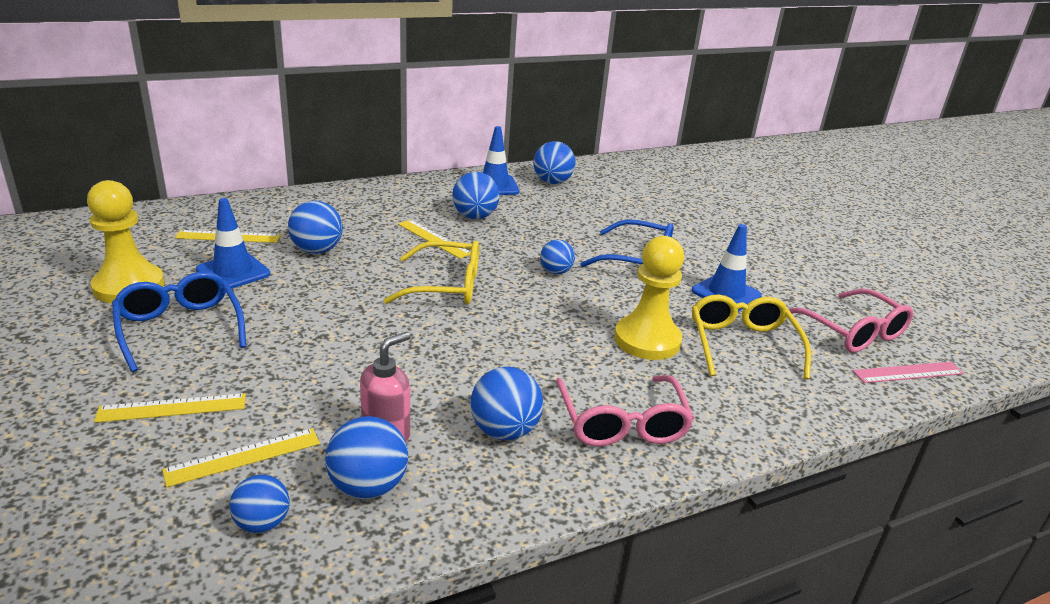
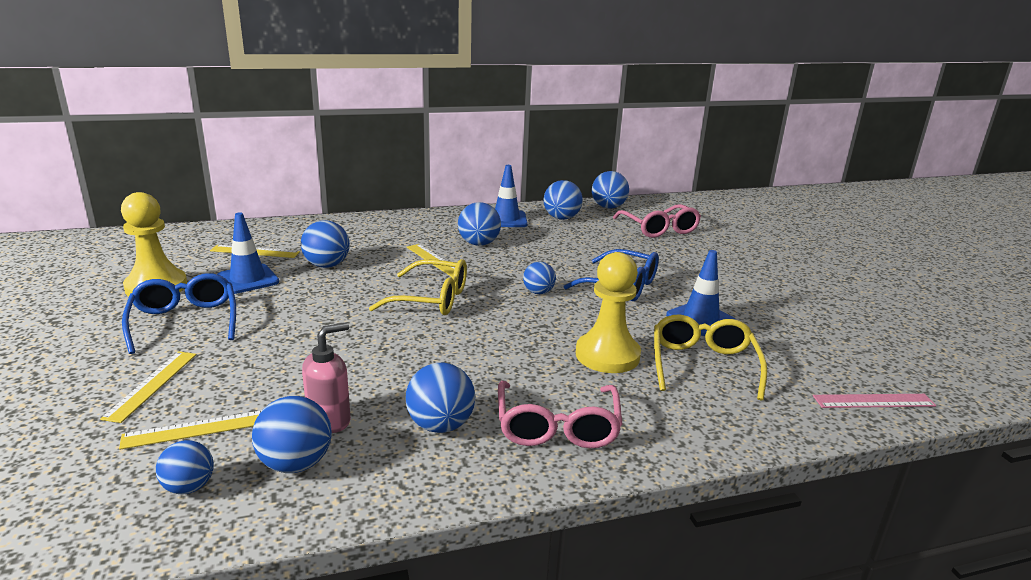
camera: 10 degrees right, 5 degrees down
(172, 408) = (151, 385): yellow ruler -> yellow ruler turned 75 degrees counterclockwise
(597, 167) = (608, 207): none -> blue ball
(852, 332) = (823, 360): pink glasses -> pink glasses (659, 229)

